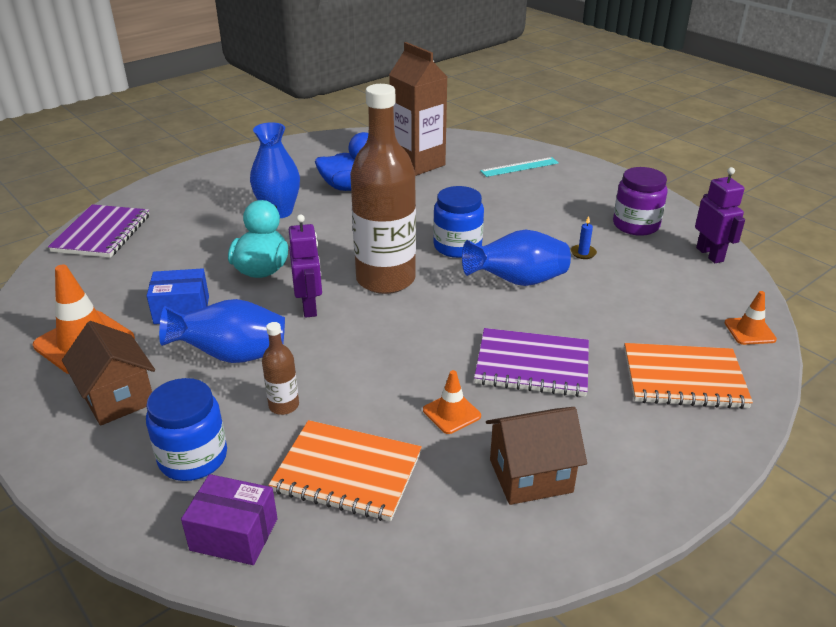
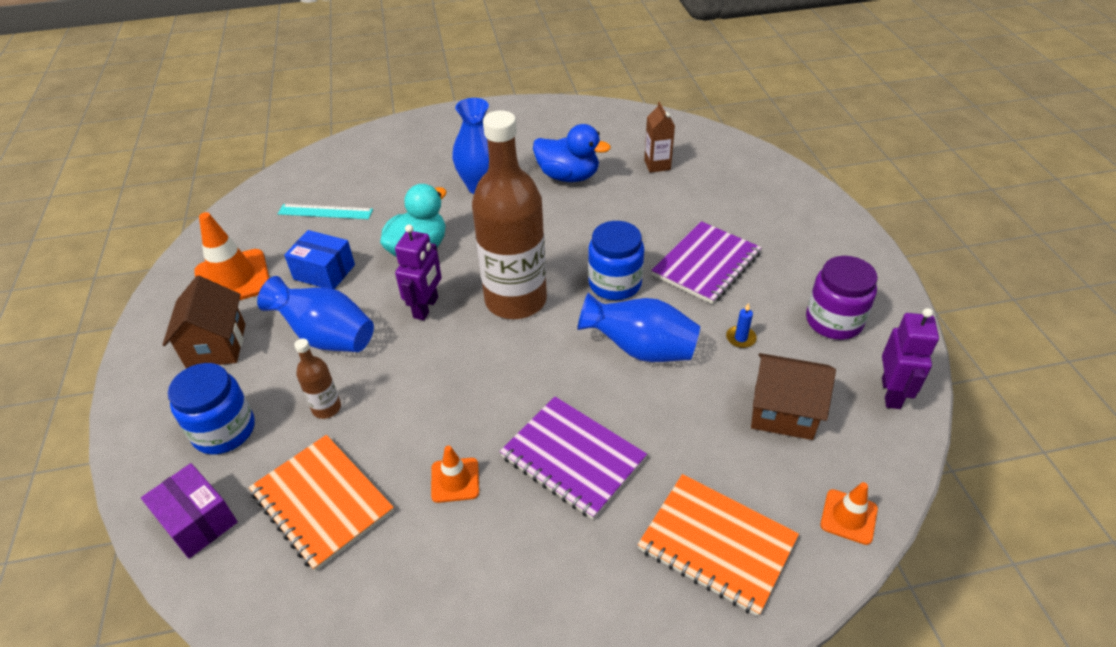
camera: 30 degrees right, 10 degrees up
(102, 233) = (324, 166): purple notebook -> purple notebook (706, 264)
(418, 164) = (657, 165): brown carton -> brown carton, size x0.50
(519, 167) = (763, 200): turquoise ruler -> turquoise ruler (325, 212)
(530, 476) = (469, 585): brown house -> brown house (783, 412)

